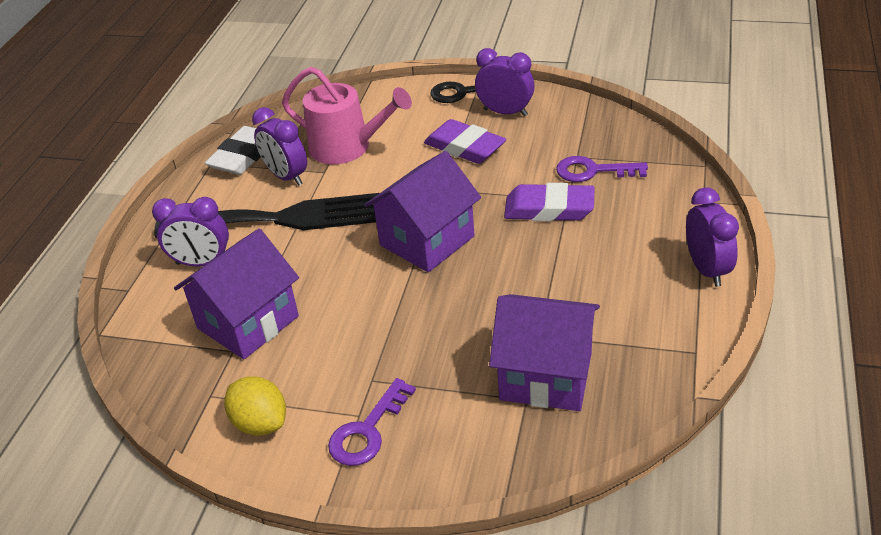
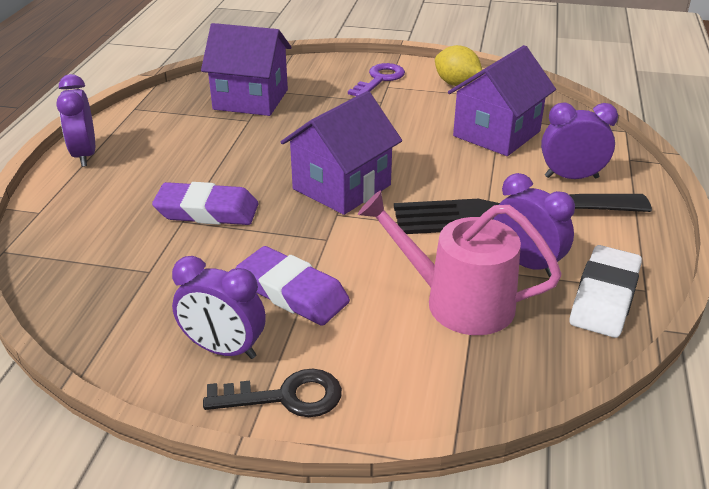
camera: 175 degrees right, 5 degrees down
(593, 171) = (139, 250): purple key -> none

